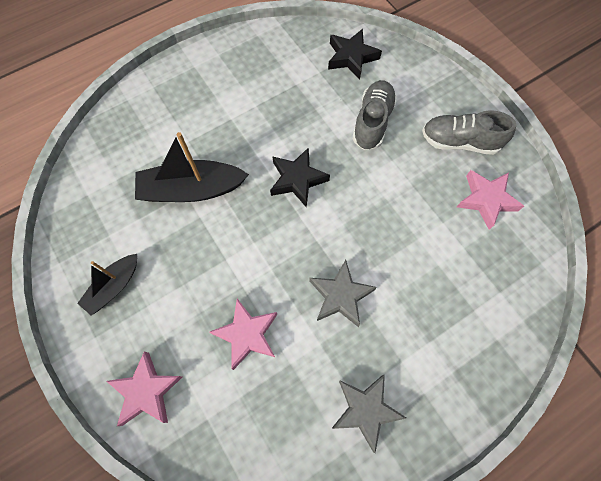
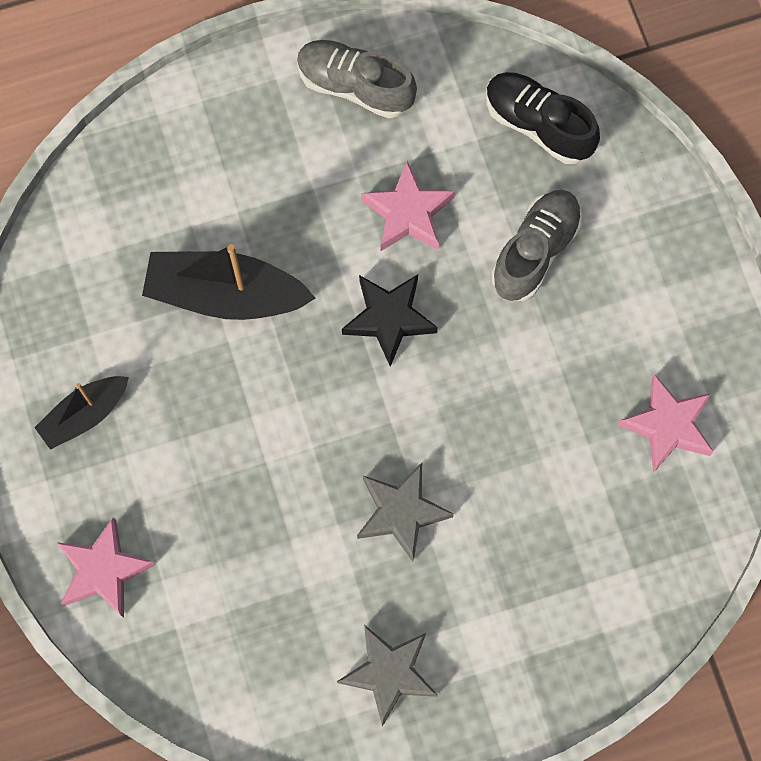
camera: 15 degrees right, 5 degrees up
(247, 334) = (256, 532): pink star -> pink star (408, 213)
(351, 57) = (538, 125): black star -> black shoe
(460, 142) = (662, 321): grey shoe -> grey shoe (355, 86)

